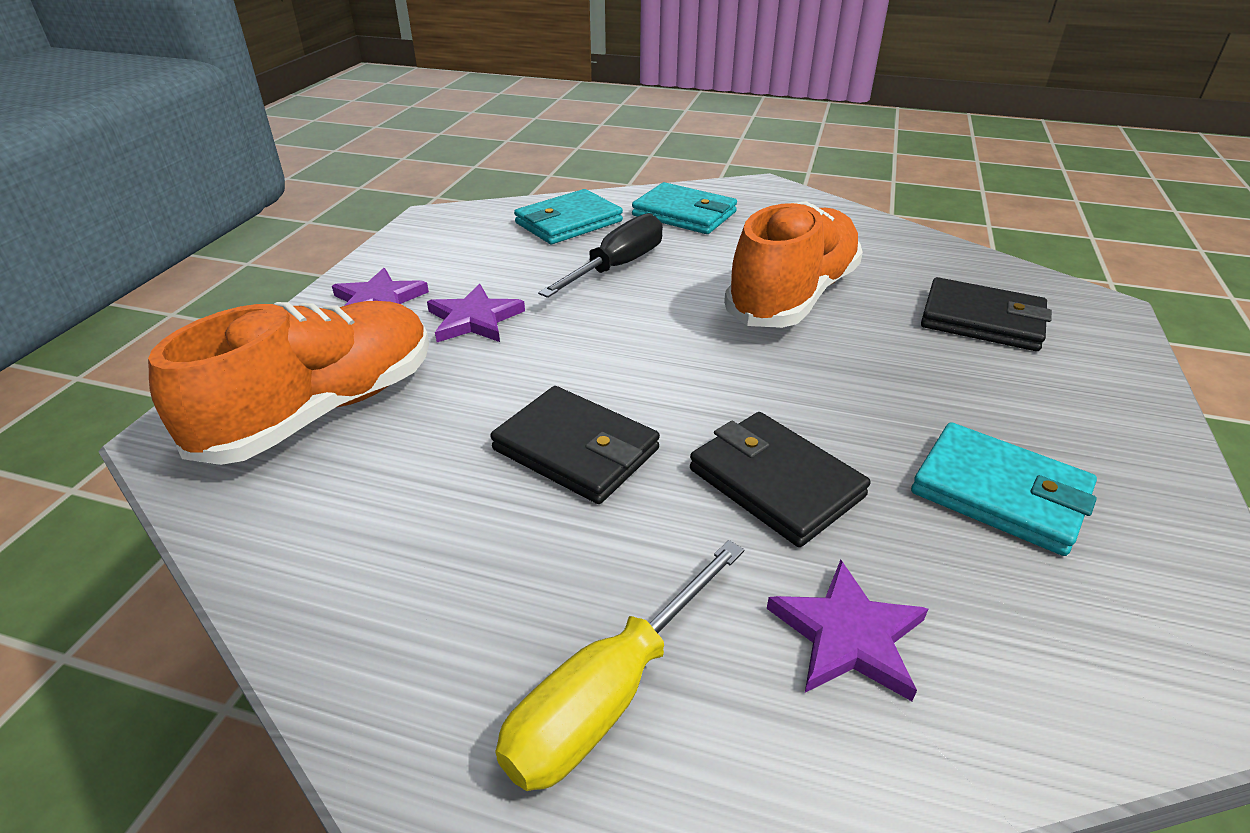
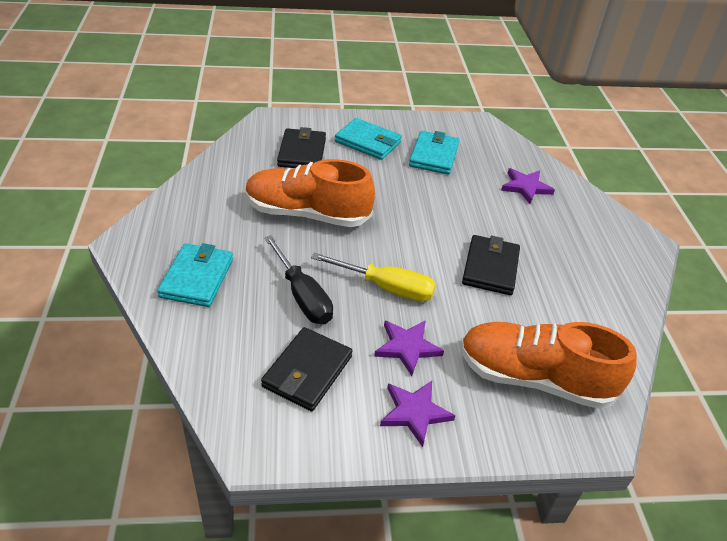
camera: 115 degrees left, 5 degrees up
(568, 222) = (235, 343): turquoise wallet -> turquoise wallet (368, 142)
(609, 694) = (588, 232): yellow screwdriver -> yellow screwdriver (386, 287)
(617, 267) = (302, 296): black screwdriver -> black screwdriver turned 135 degrees counterclockwise
(776, 482) = (467, 207): black wallet -> black wallet (307, 371)

